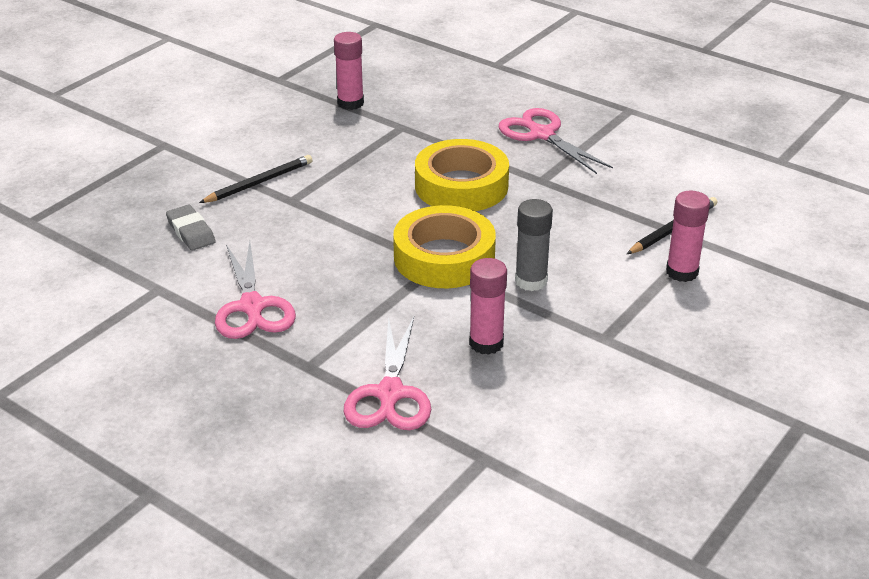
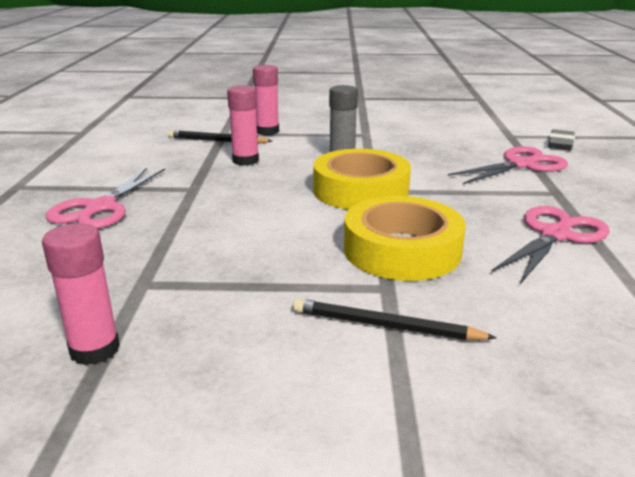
camera: 125 degrees left, 10 degrees down
(191, 232) = (541, 322): grey eraser -> grey eraser (560, 144)
(461, 186) = (242, 214): yellow tape -> yellow tape (402, 250)
(486, 343) = (427, 156): pink glue stick -> pink glue stick (245, 160)

